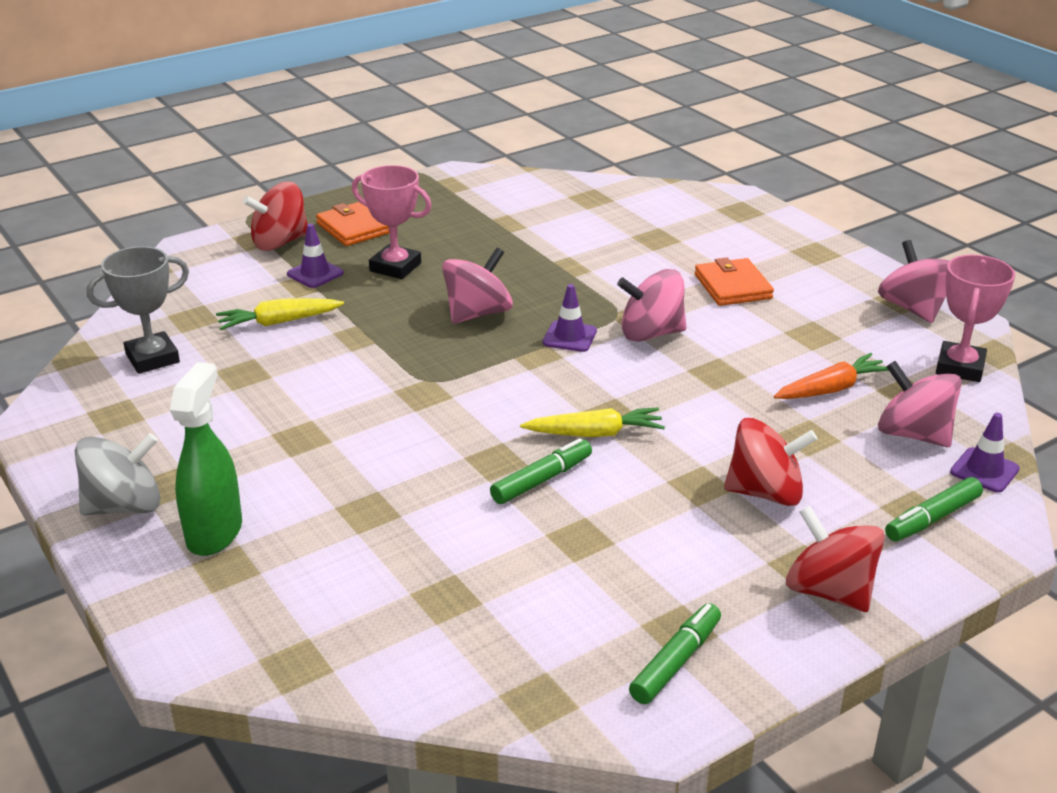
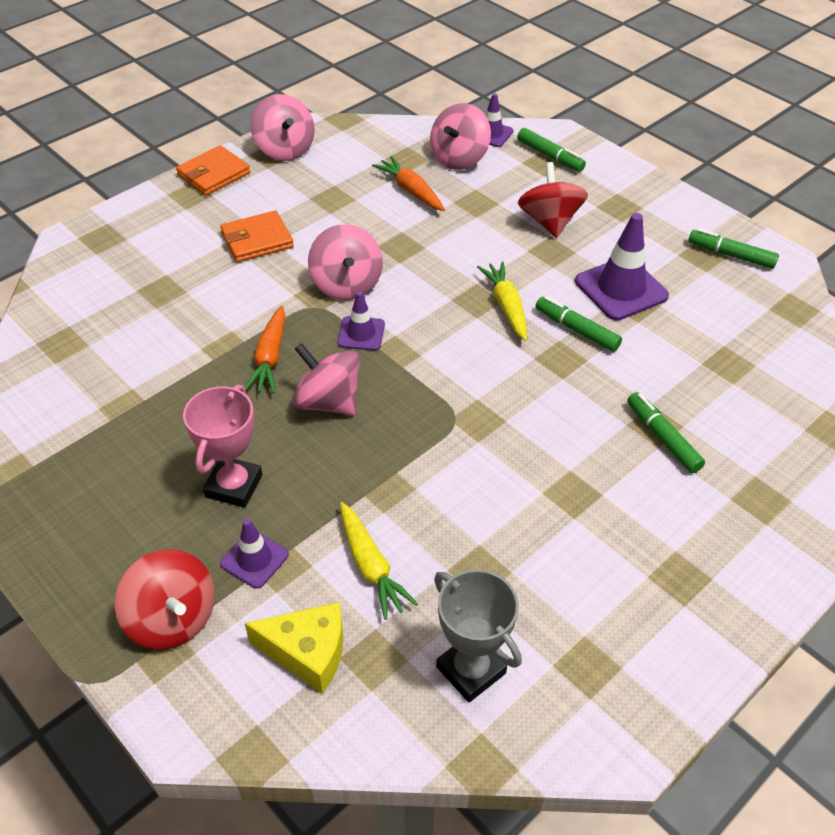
camera: 100 degrees left, 15 degrees up
(124, 506) = (721, 600): grey spinning top -> none
(215, 533) = (725, 519): green spray bottle -> none
(216, 291) = (307, 652): none -> yellow cheese
(346, 512) = (662, 438): none -> green marker
(354, 228) = (132, 547): orange wallet -> orange wallet (213, 174)
(547, 287) = (270, 357): none -> orange carrot
(613, 531) = (621, 289): none -> purple traffic cone
(829, 591) = (638, 197): red spinning top -> none
(913, 309) = (285, 149): pink spinning top -> pink spinning top turned 90 degrees counterclockwise
(960, 367) = (367, 134): pink trophy -> none

